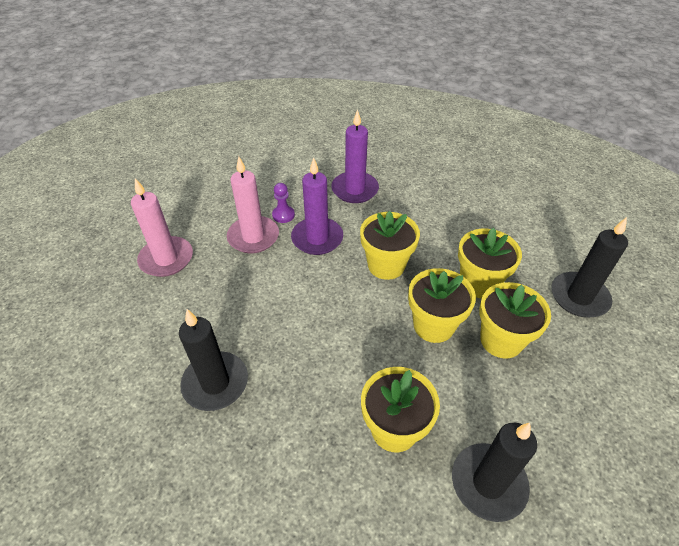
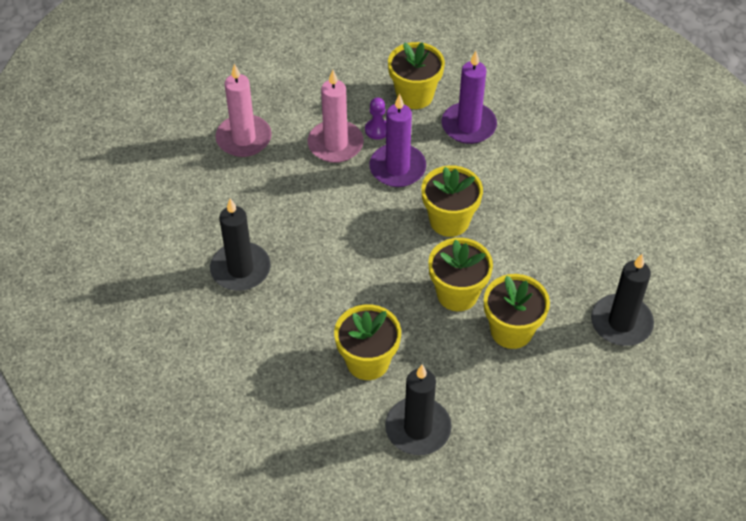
camera: 25 degrees right, 5 degrees up
(479, 283) = (530, 272): yellow flower pot -> yellow flower pot (414, 95)

